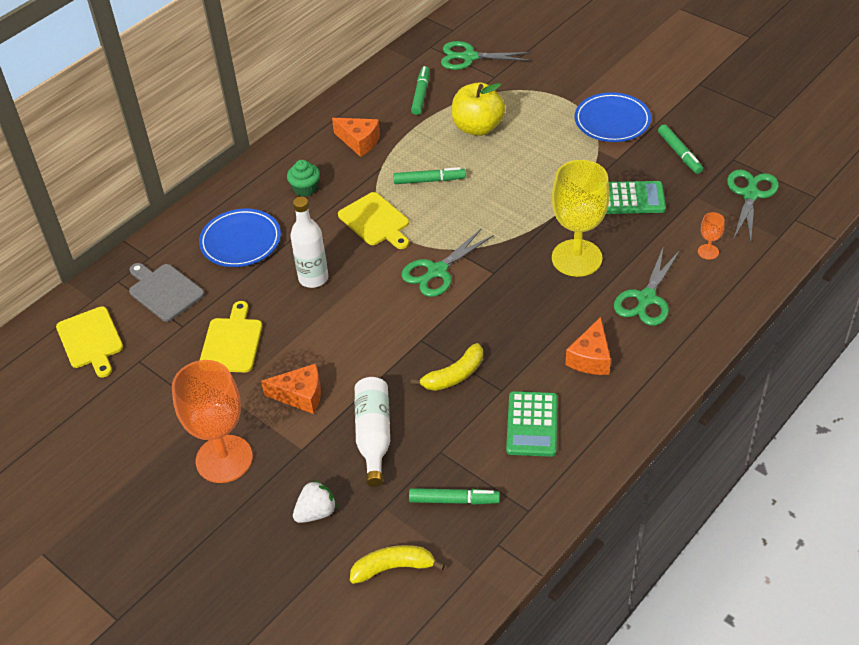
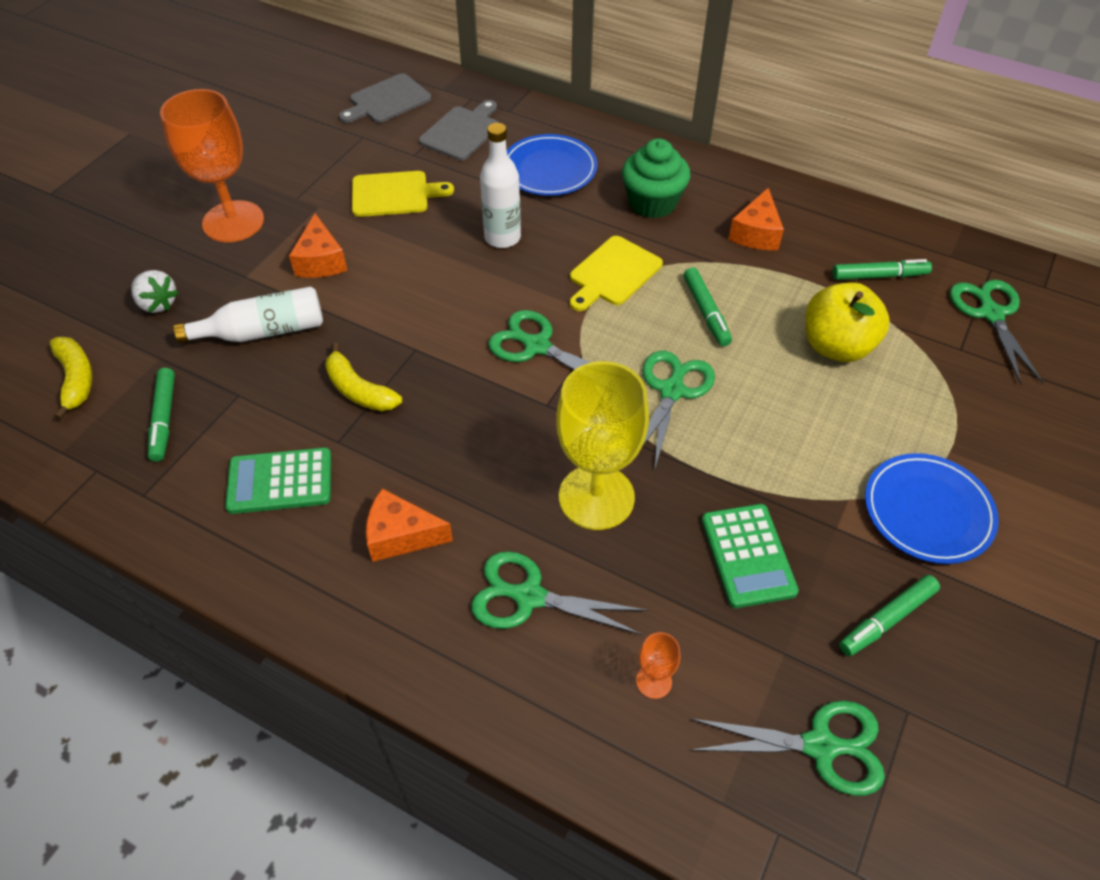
camera: 75 degrees right, 5 degrees up
(91, 340) = (387, 100): yellow cutting board -> grey cutting board
(305, 188) = (652, 203): green cupcake -> green cupcake, size x1.60
(496, 209) = (672, 390): none -> green scissors

